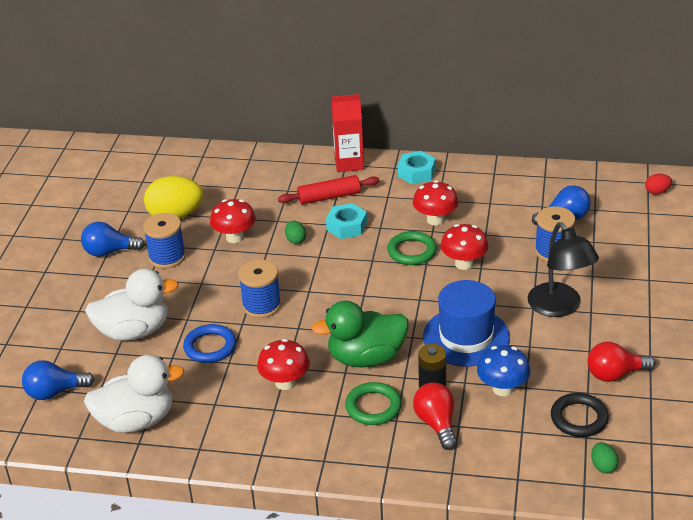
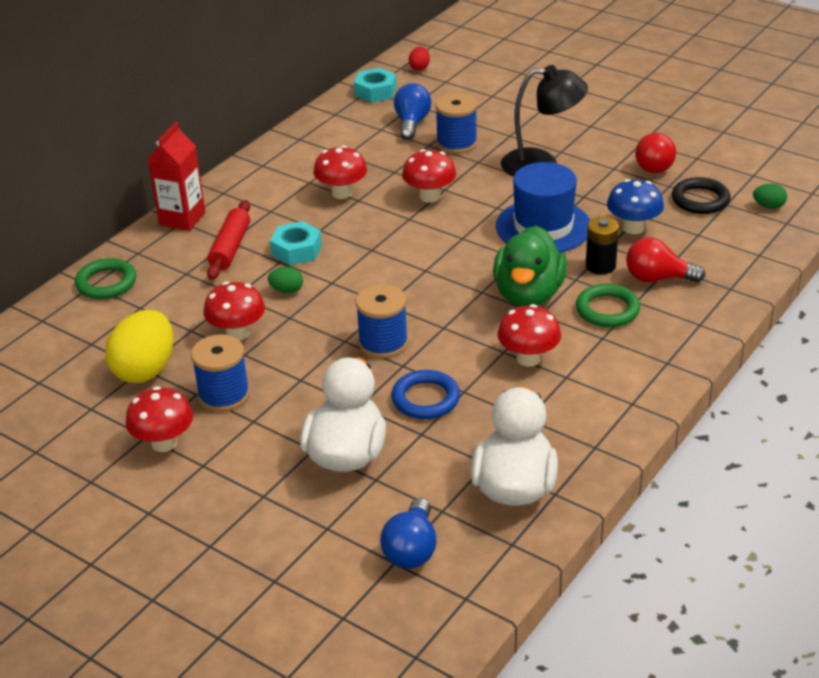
camera: 65 degrees left, 0 degrees up
(109, 252) = (164, 443): blue light bulb -> red mushroom
(412, 251) = (380, 221): green ring -> green ring (106, 283)
(416, 173) = (248, 182): turquoise nut -> turquoise nut (375, 91)

